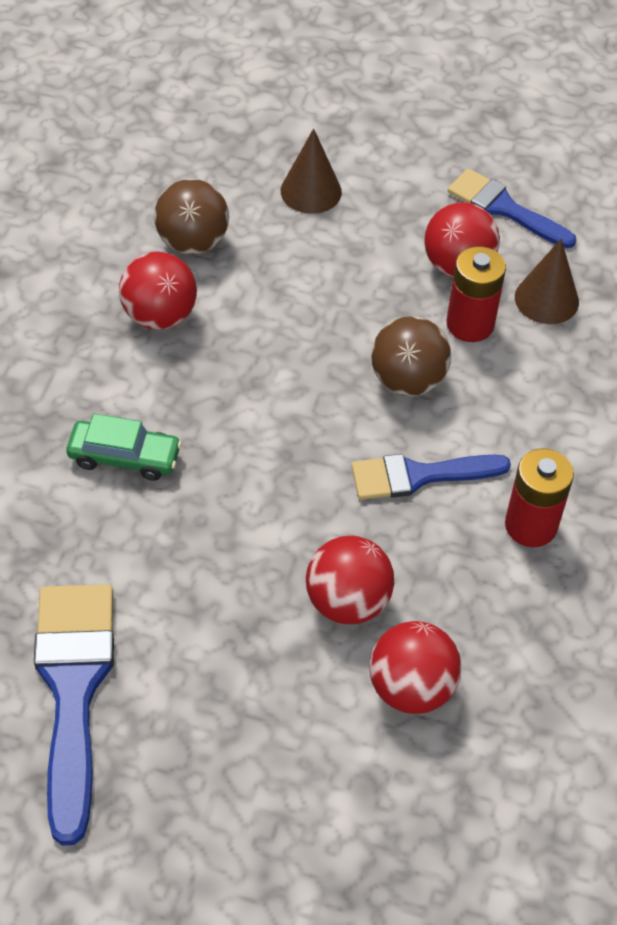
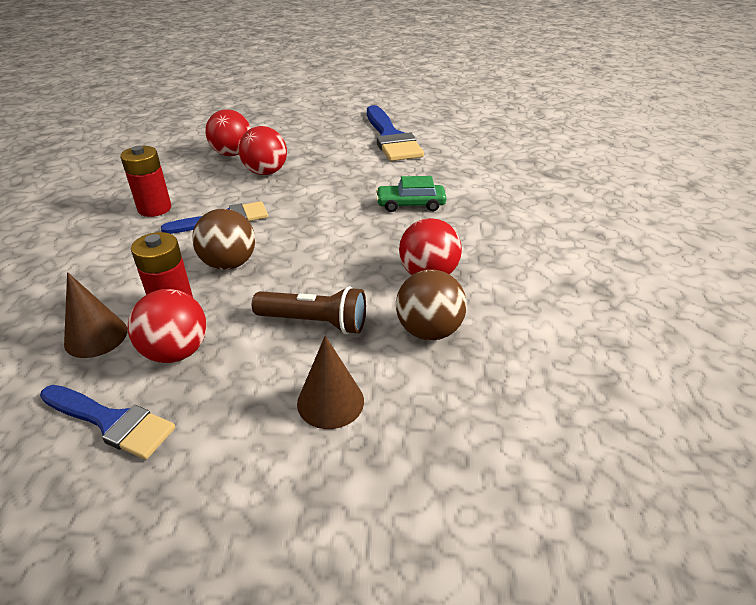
camera: 170 degrees right, 15 degrees down
(311, 274) = (314, 322): none -> brown flashlight

